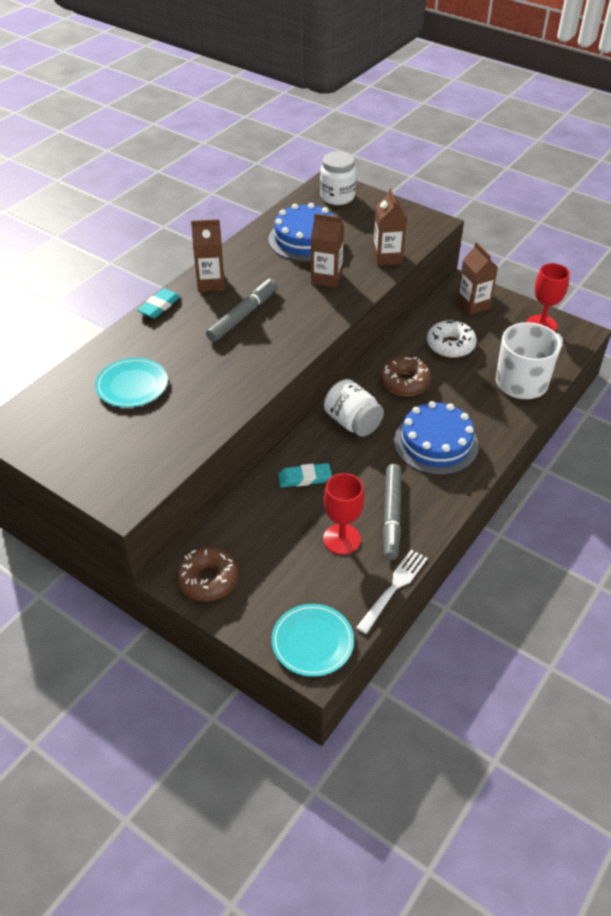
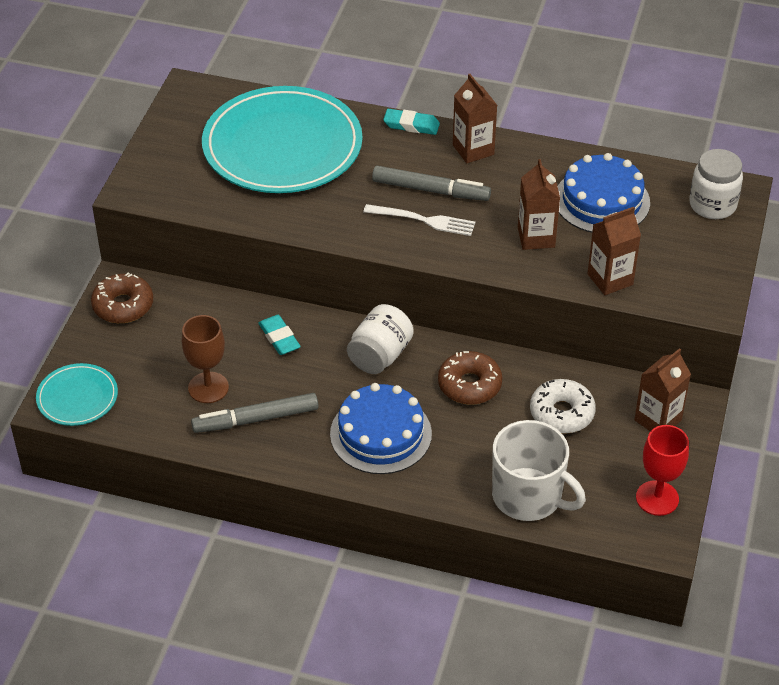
camera: 70 degrees right, 0 degrees up
(132, 385) = (282, 146): turquoise plate -> turquoise plate, size x2.12
(341, 539) = (208, 387): red goblet -> brown goblet
(394, 587) = (161, 442): white fork -> white fork (424, 220)

